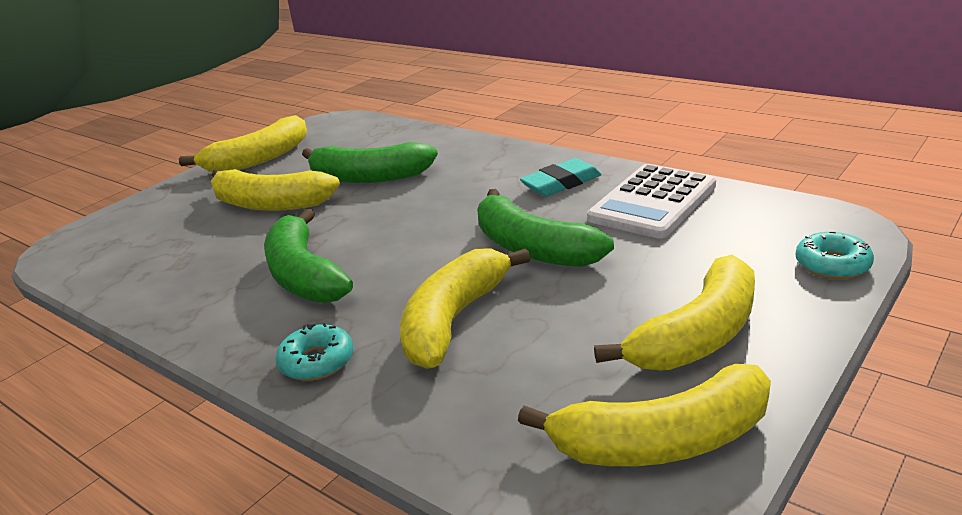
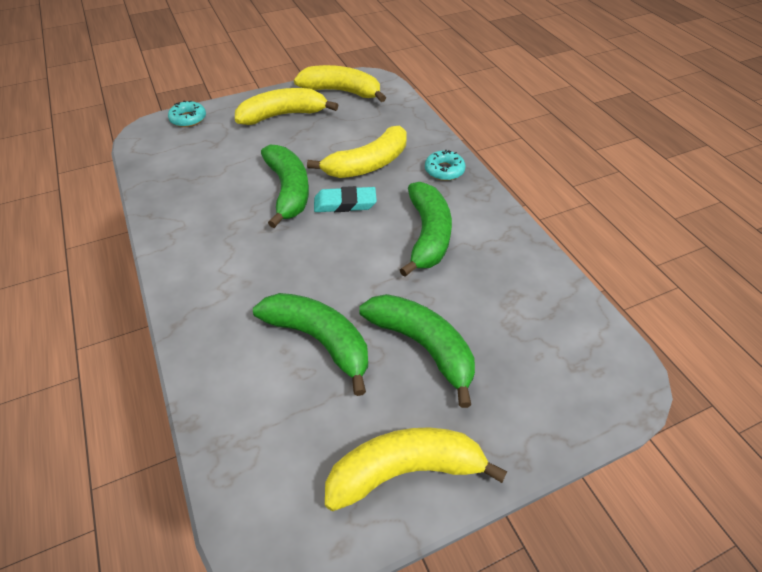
camera: 155 degrees left, 20 degrees up
(270, 204) = (422, 346): yellow banana -> green banana
(561, 183) = (206, 240): turquoise eraser -> turquoise eraser (345, 203)
(652, 202) = (188, 192): white calculator -> none

